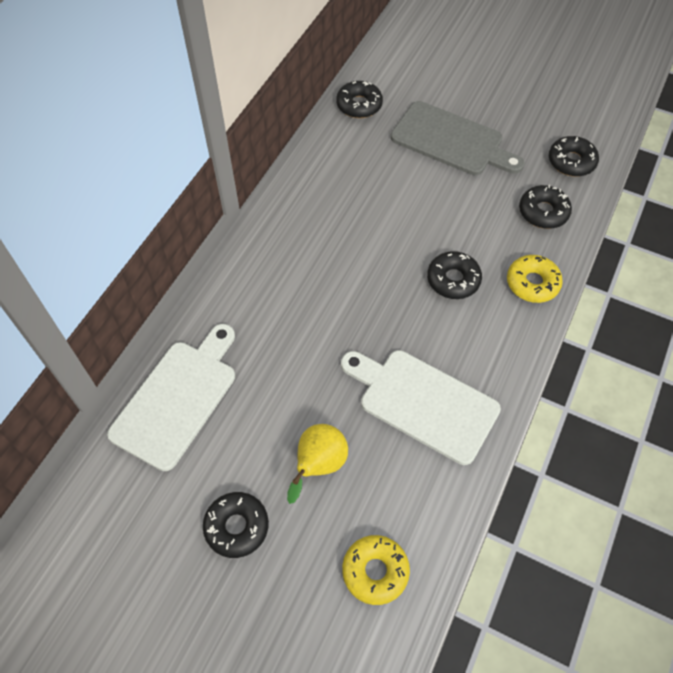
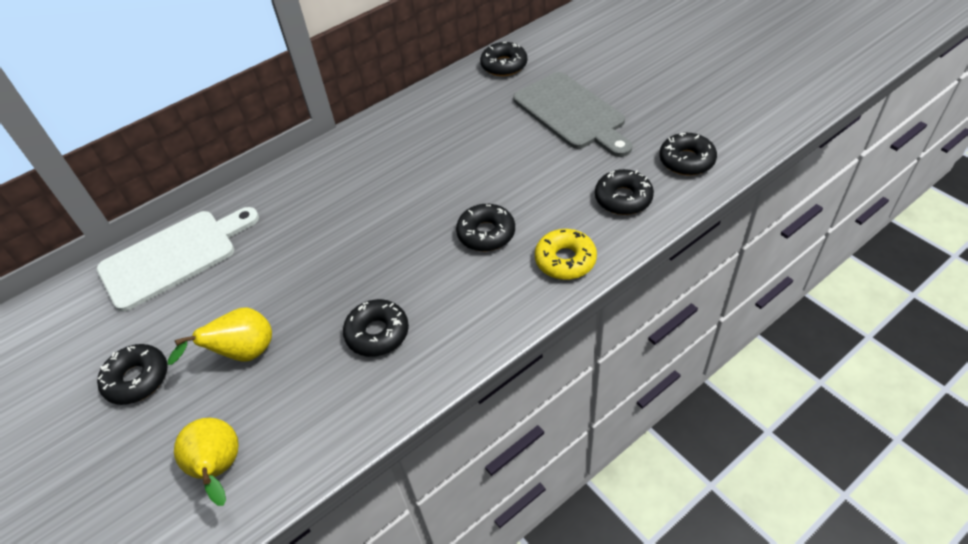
camera: 30 degrees right, 10 degrees down
(375, 571) = (220, 469): yellow donut -> yellow pear
(423, 402) = (377, 333): white cutting board -> black donut

